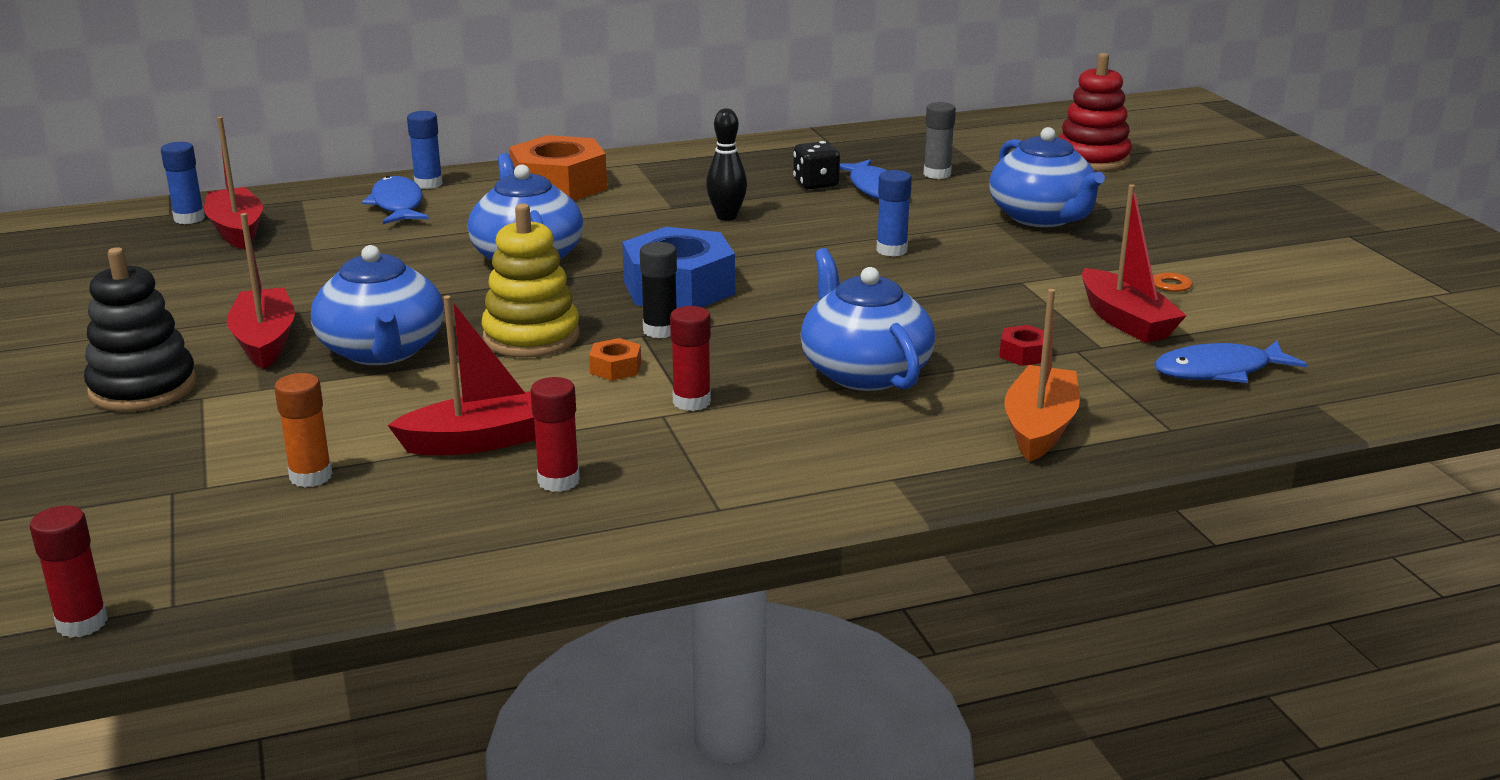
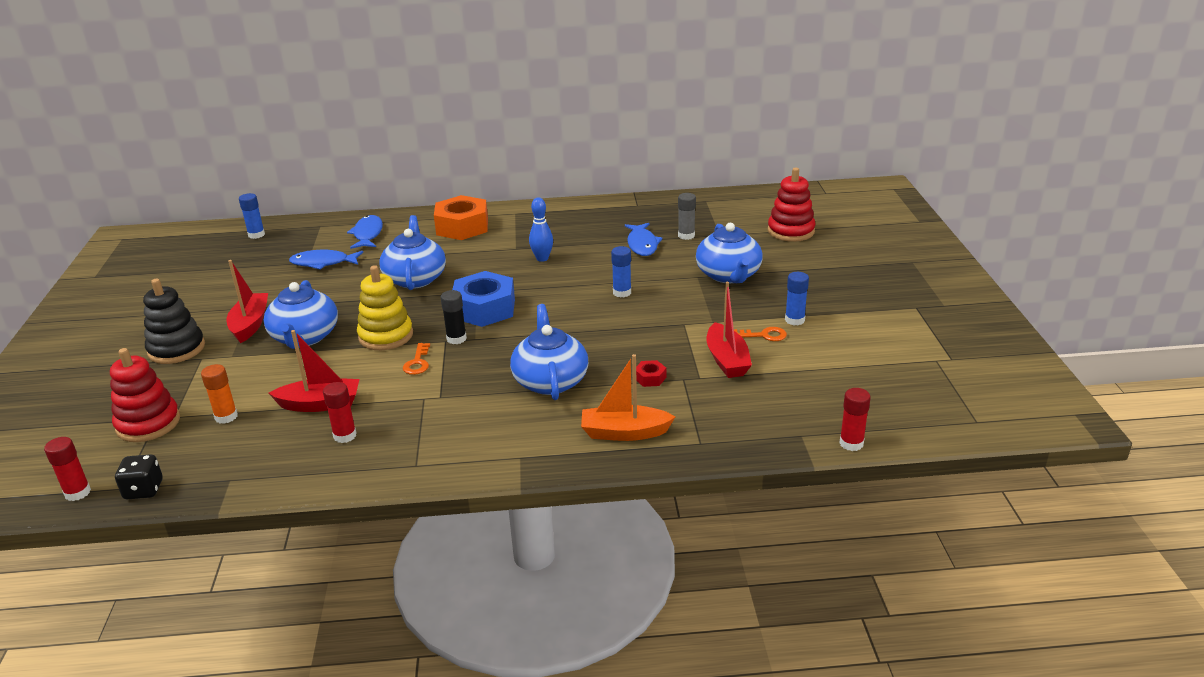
camera: 15 degrees right, 5 degrees up
(160, 502) = (148, 424): none -> red stacking toy
(237, 230) = (276, 245): red boat -> none
(428, 184) = (392, 220): blue glue stick -> blue glue stick (794, 320)
(615, 368) = (417, 362): orange nut -> orange key
(691, 402) = (444, 391): red glue stick -> red glue stick (851, 443)
(726, 217) = (542, 258): black bowling pin -> blue bowling pin
(816, 184) = (609, 238): black dice -> black dice (144, 490)
(1040, 428) = (624, 432): orange boat -> orange boat turned 120 degrees counterclockwise
(1219, 371) = (758, 404): blue fish -> blue fish (323, 263)

